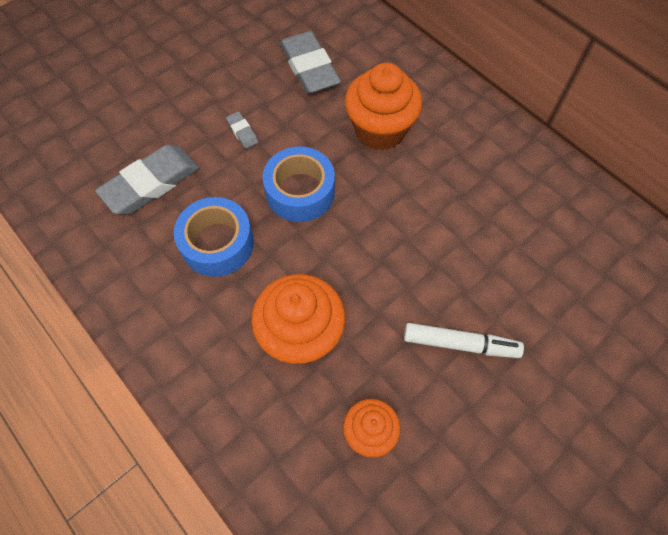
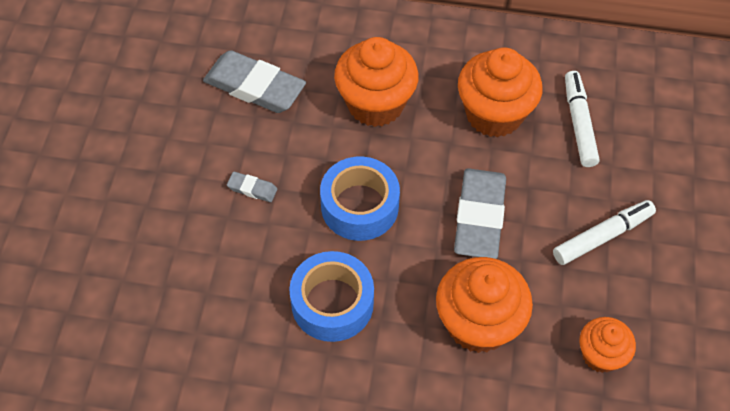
camera: 40 degrees left, 5 degrees down
(151, 183) = (213, 296): grey eraser -> grey eraser (479, 217)
(461, 194) = (494, 114): none -> orange cupcake
(524, 245) = (579, 123): none -> white marker

